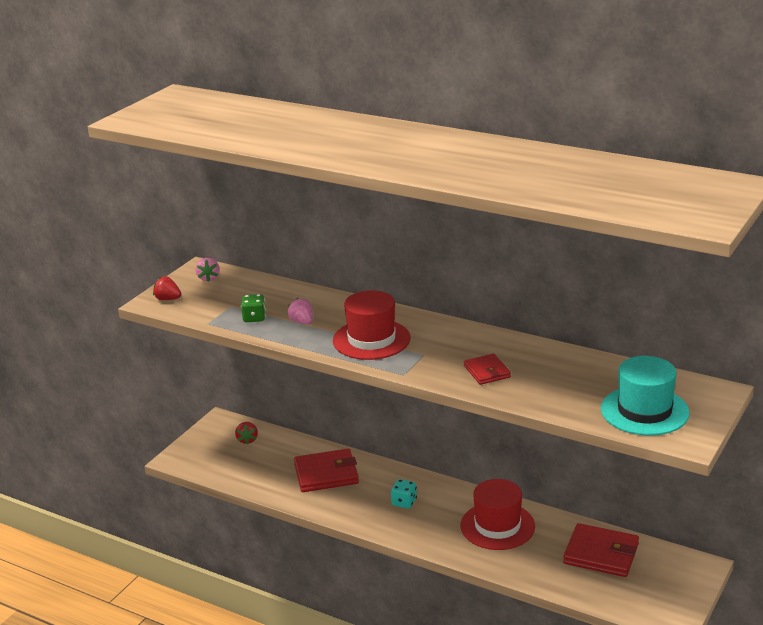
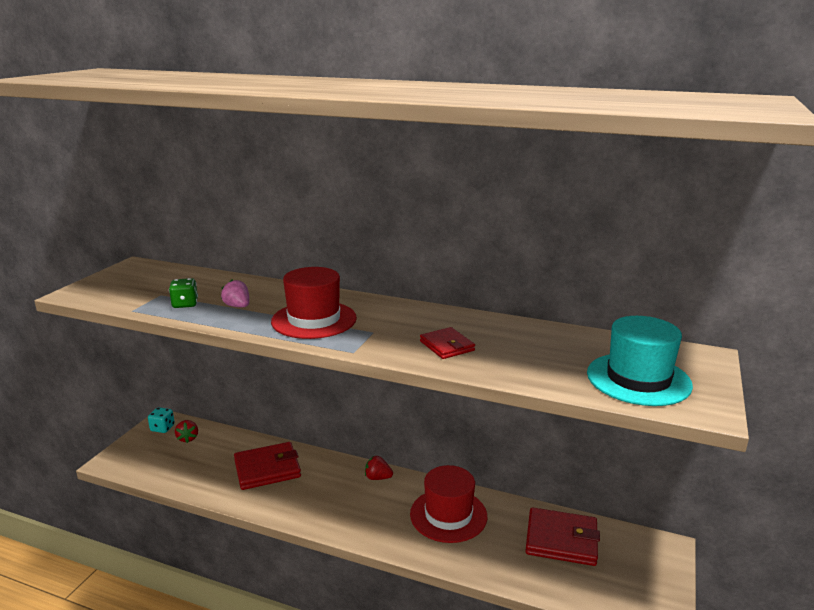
camera: 10 degrees left, 5 degrees down
(168, 299) = (93, 290): red strawberry -> red strawberry (378, 478)
(209, 278) = (142, 272): pink strawberry -> none
(404, 502) = (349, 495): turquoise dice -> turquoise dice (162, 428)

